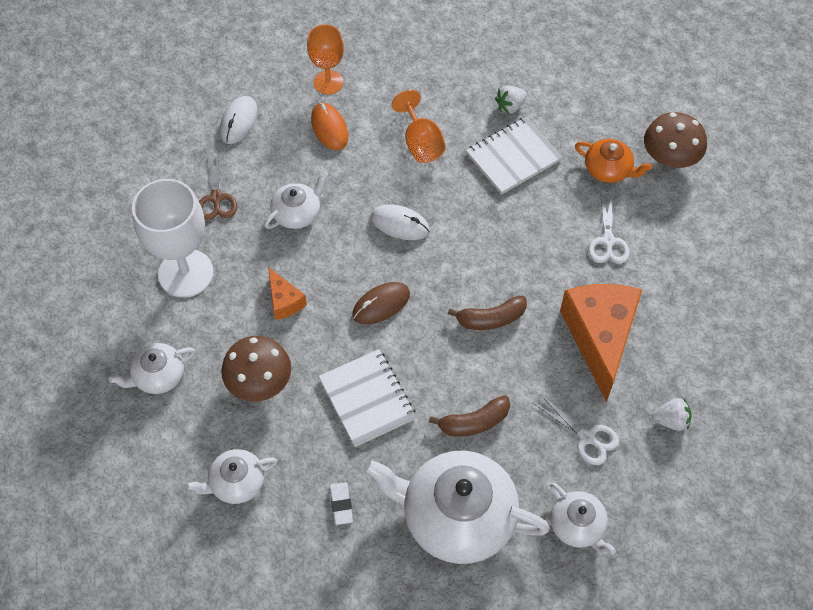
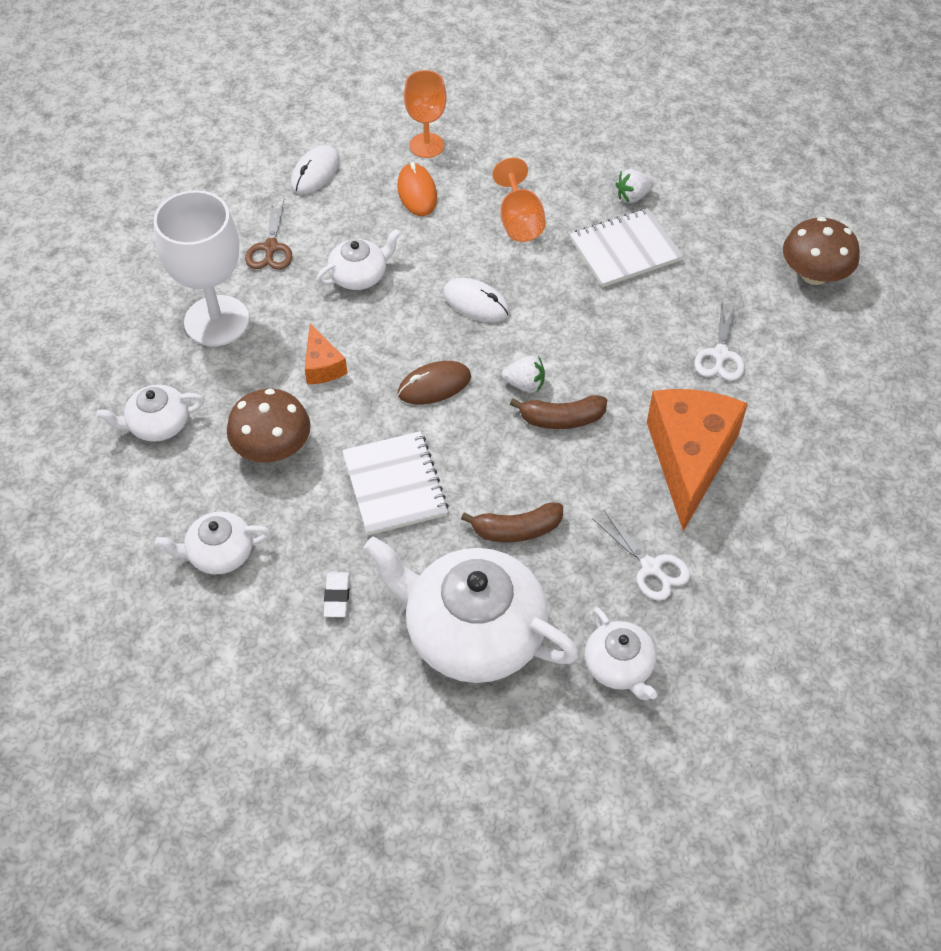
camera: 10 degrees right, 5 degrees down
(608, 169) = (737, 278): orange teapot -> none
(671, 420) = (759, 564): white strawberry -> white strawberry (525, 384)

